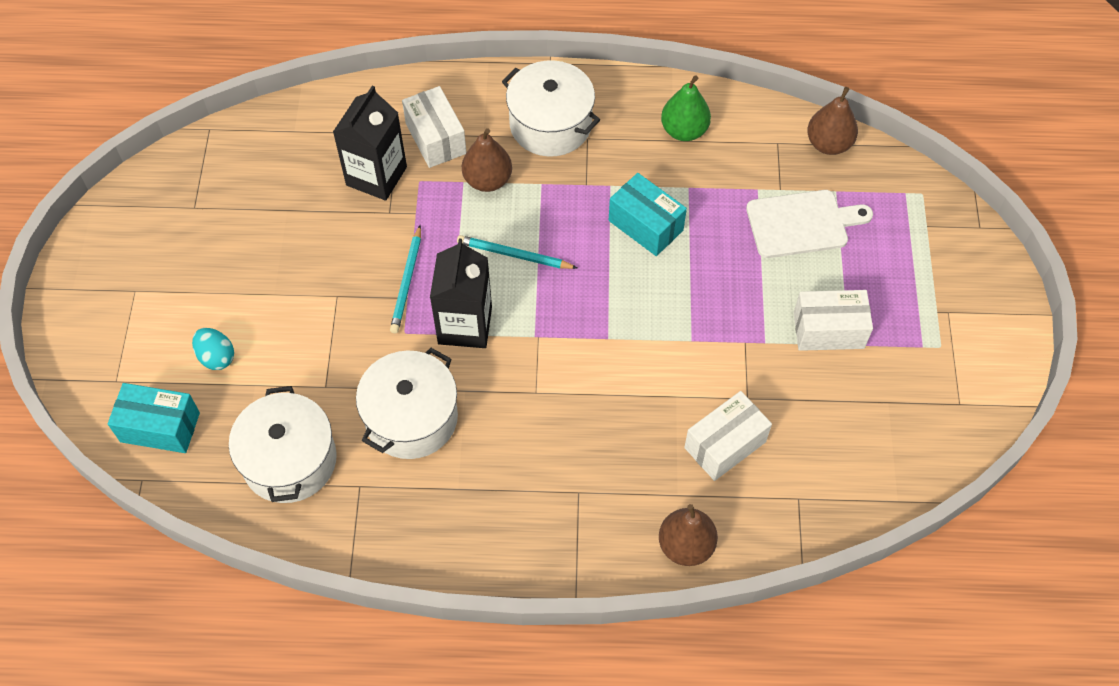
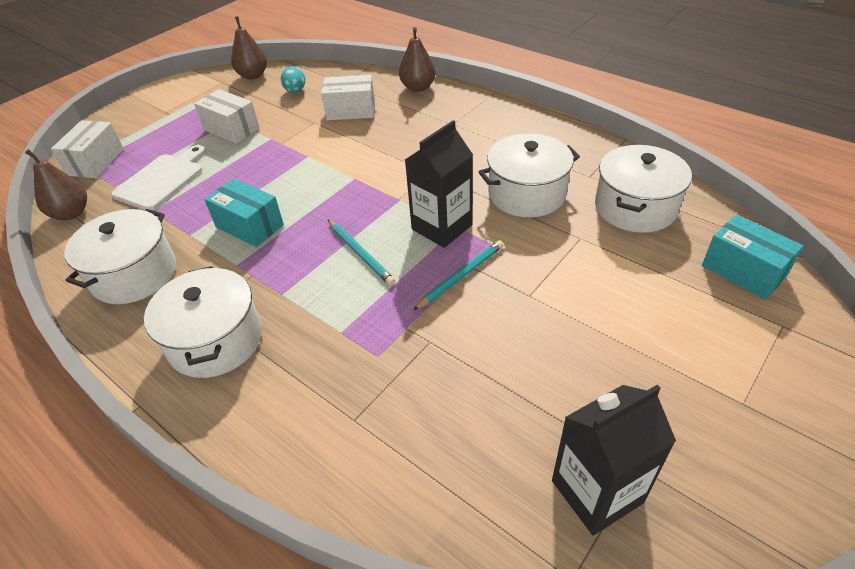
camera: 140 degrees left, 15 degrees down
(216, 357) = (669, 299): turquoise egg -> turquoise egg (295, 91)
(376, 176) = (413, 384): black carton -> black carton (597, 491)
(436, 138) = (323, 390): white box -> white box (96, 162)
(487, 180) = (319, 321): brown pear -> brown pear (253, 75)
(645, 225) = (249, 226): turquoise box -> turquoise box turned 45 degrees counterclockwise
(684, 130) = (134, 274): green pear -> white pot
(802, 223) = (162, 180): white cutting board -> white cutting board turned 90 degrees clockwise

